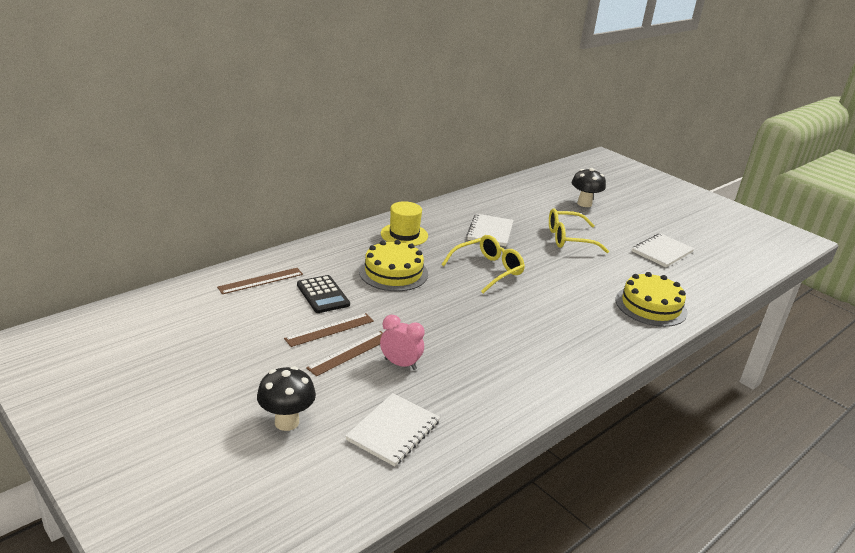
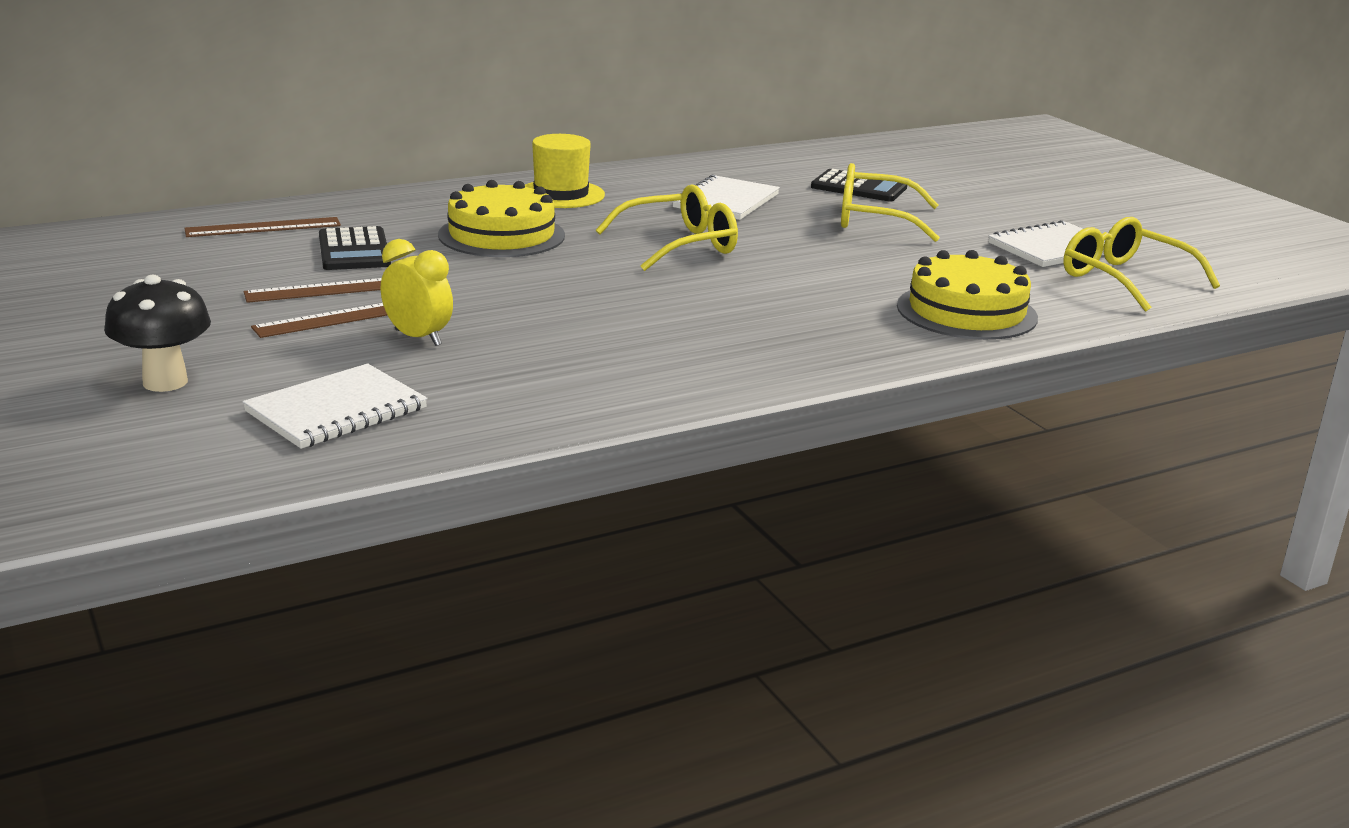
camera: 15 degrees right, 5 degrees down
(400, 364) = (418, 338): pink clock -> yellow clock
(547, 213) = (859, 187): none -> black calculator
(584, 204) = (945, 180): black mushroom -> none
(705, 272) = (1124, 279): none -> yellow glasses

